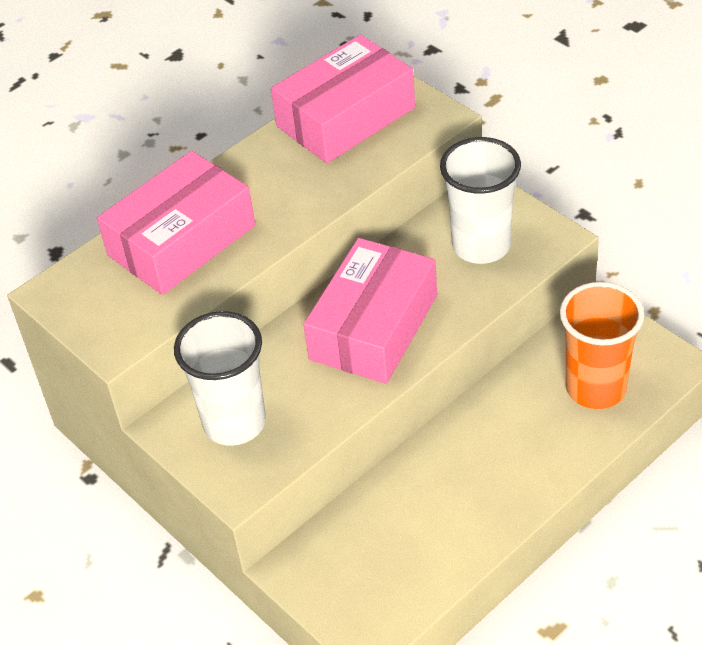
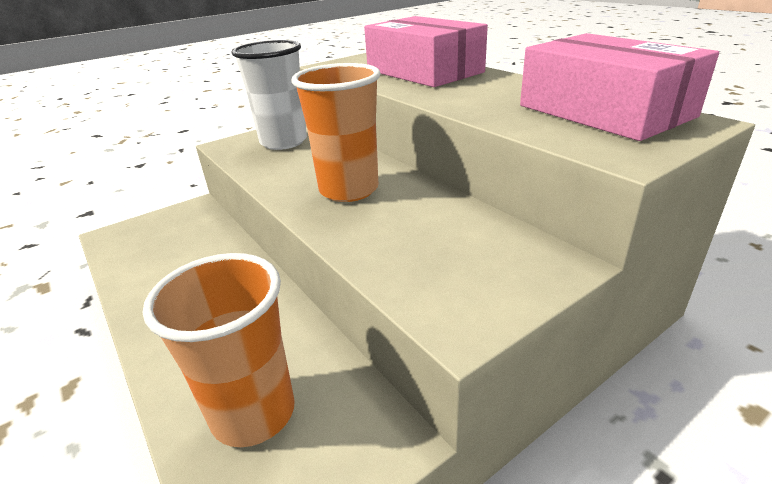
camera: 95 degrees right, 15 degrees down
(373, 327) = (349, 190): pink box -> orange cup
(481, 246) = (451, 256): white cup -> none

